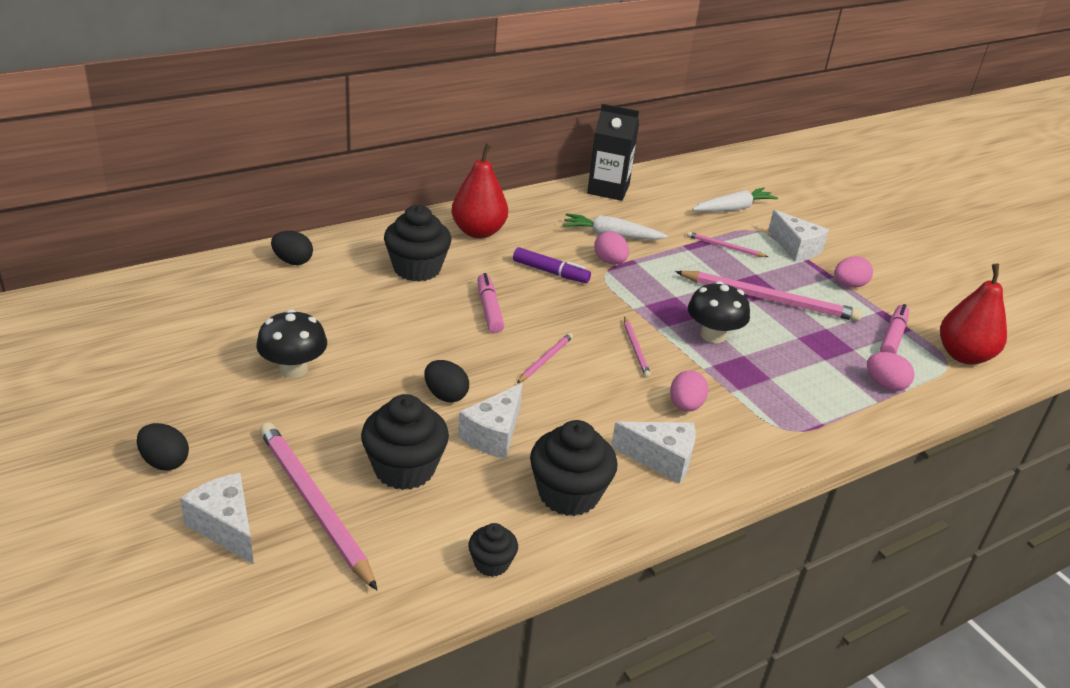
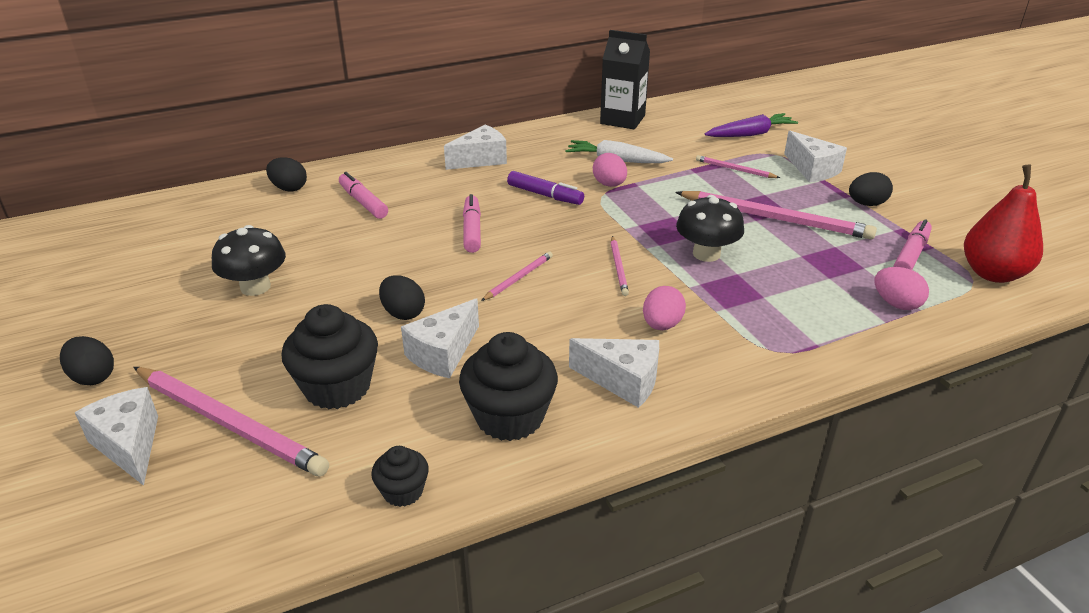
camera: 10 degrees right, 0 degrees up
(314, 504) = (229, 423): pink pencil -> pink pencil turned 150 degrees clockwise
(373, 278) = (363, 202): none -> pink marker
(417, 268) = (409, 193): black cupcake -> none
(478, 232) = (481, 159): red pear -> white cheese
(733, 208) = (750, 134): white carrot -> purple carrot
(849, 285) = (866, 204): pink egg -> black egg

